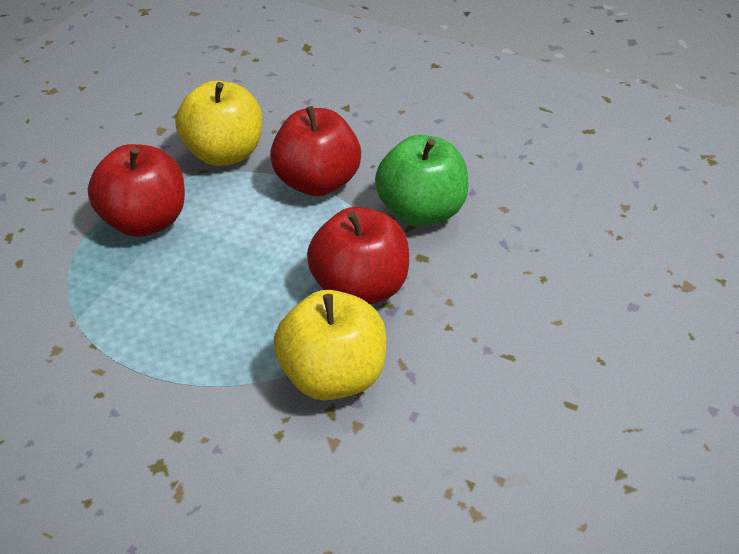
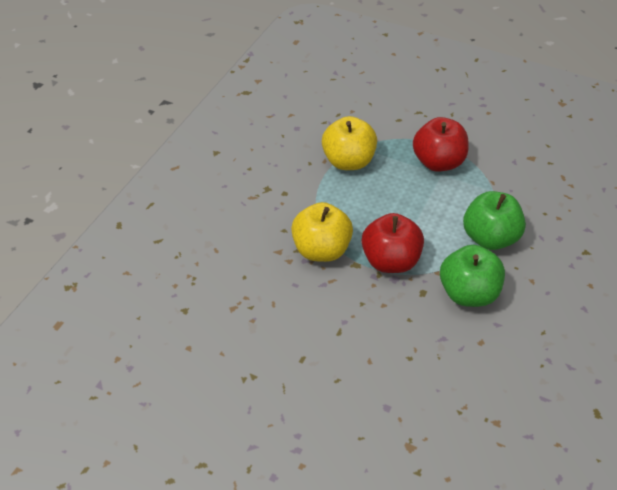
camera: 90 degrees right, 5 degrees up
(224, 154) = (511, 190): yellow apple -> yellow apple (348, 161)
(317, 183) = (489, 238): red apple -> green apple

